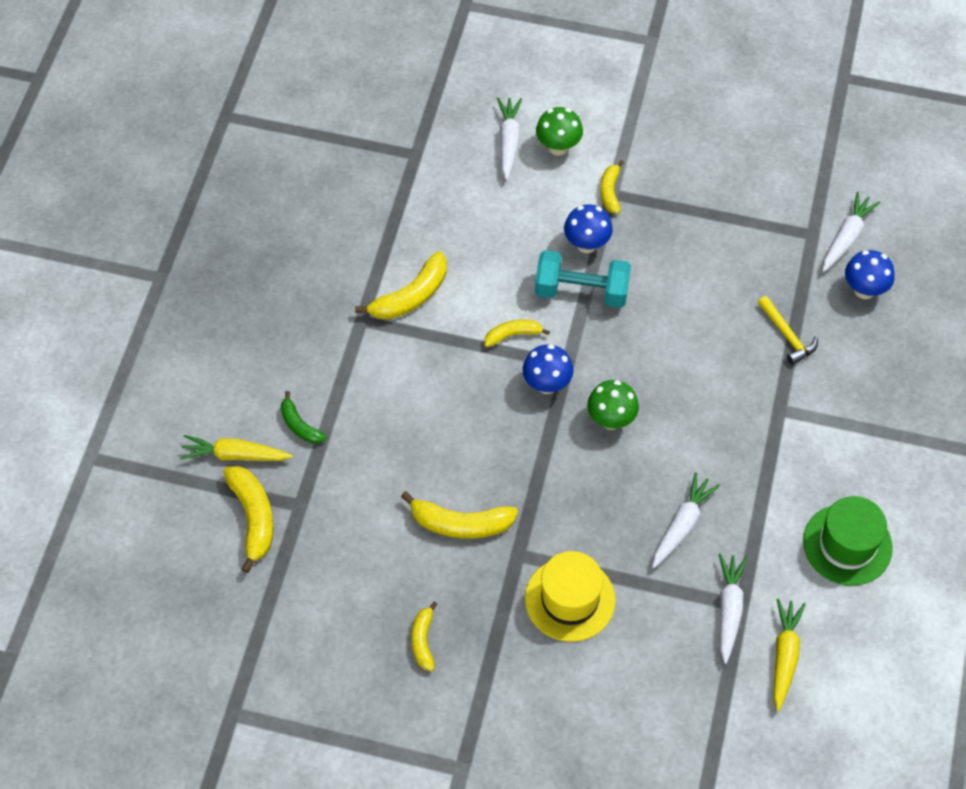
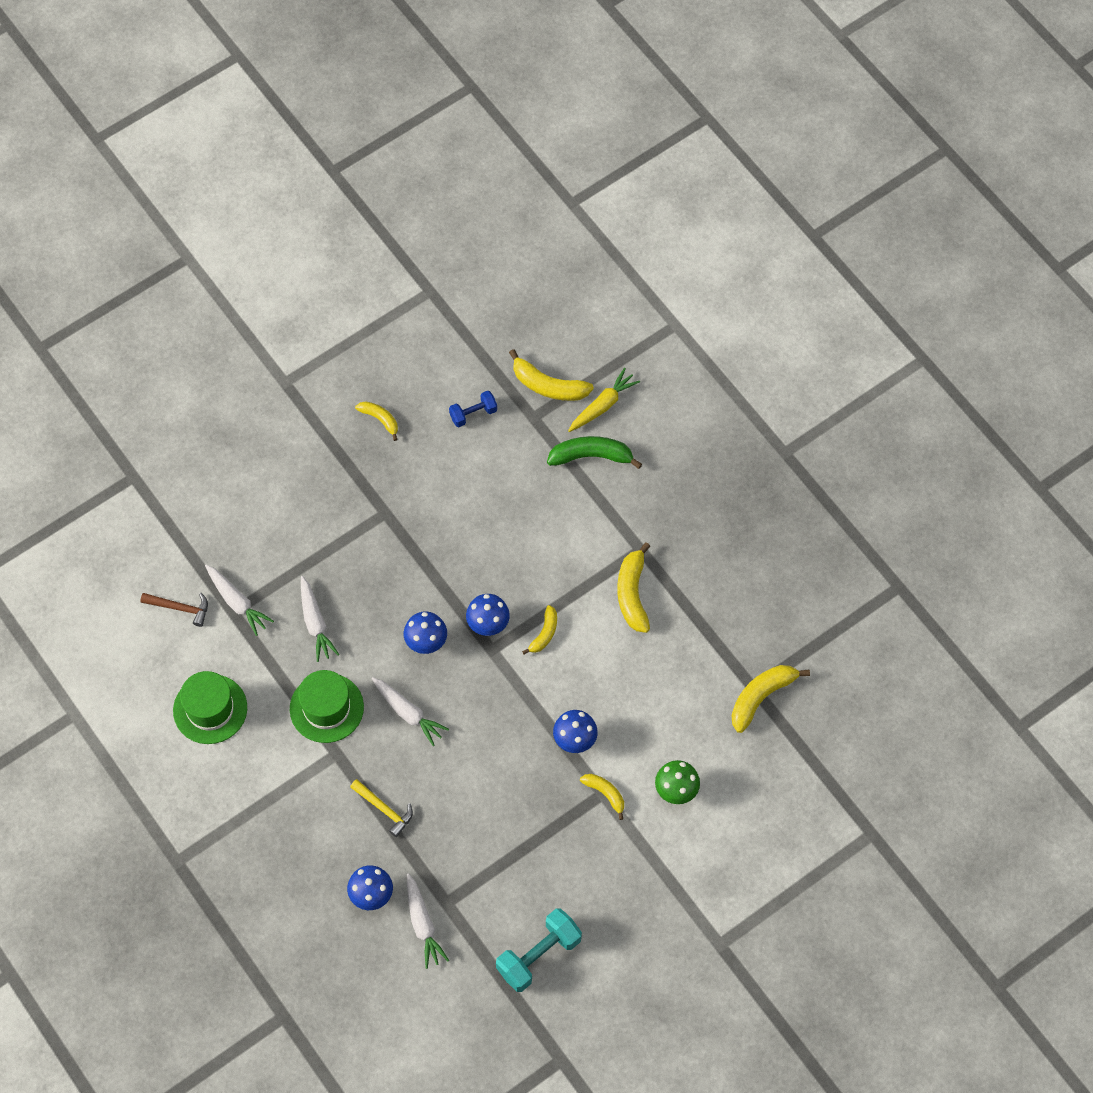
camera: 130 degrees right, 5 degrees up
(300, 425) = (591, 456): green banana -> green banana, size x1.66
(342, 560) = (473, 414): none -> blue dumbbell
(460, 524) = (436, 496): yellow banana -> yellow banana (761, 697)
(509, 141) = (710, 760): white carrot -> white carrot (408, 713)
(570, 599) = (329, 518): yellow hat -> none
(581, 291) = (539, 705): turquoise dumbbell -> turquoise dumbbell (539, 955)
(611, 419) = (426, 642): green mushroom -> blue mushroom
(749, 450) = (326, 708): none -> green hat
(784, 656) = (180, 608): yellow carrot -> brown hammer
(787, 335) = (384, 809): yellow hammer -> yellow hammer turned 150 degrees counterclockwise

